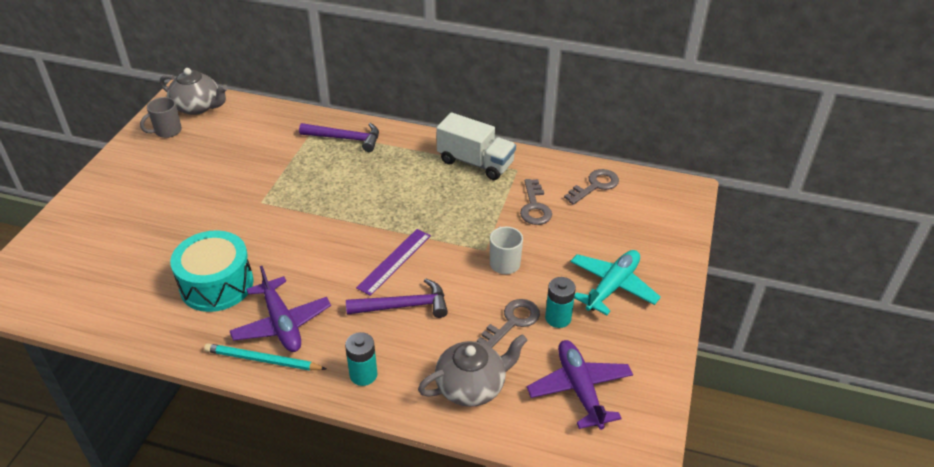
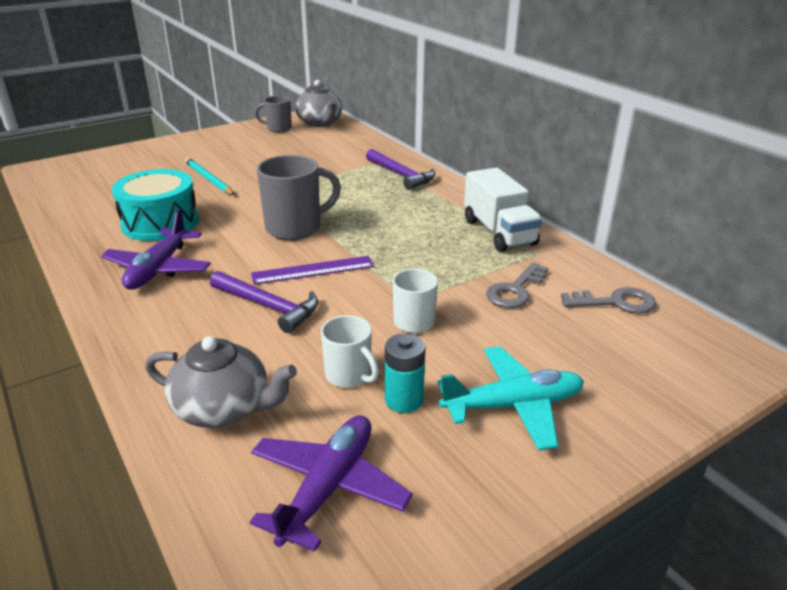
camera: 40 degrees right, 10 degrees down
(263, 360) = (105, 286): turquoise pencil -> turquoise pencil (208, 179)
(332, 232) = (295, 228): none -> grey mug
(363, 375) = (153, 339): turquoise battery -> none
(512, 322) = (349, 375): grey key -> white mug

